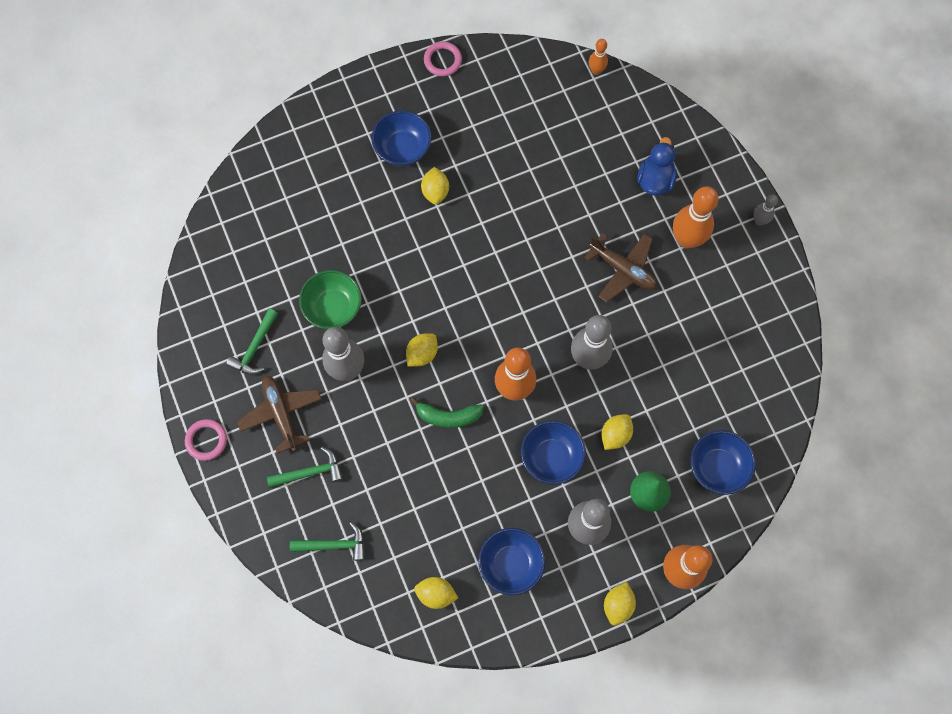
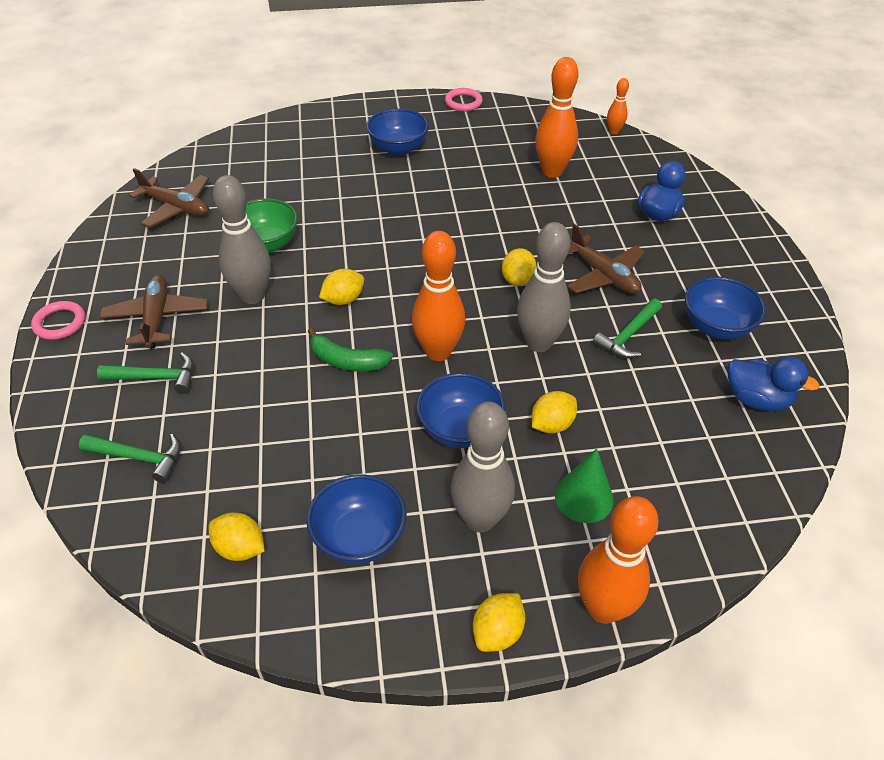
camera: 15 degrees right, 25 degrees down
(234, 283) = (176, 208): none -> brown plane
(255, 348) = (165, 259): green hammer -> green hammer (628, 336)
(435, 191) = (417, 181): yellow lemon -> yellow lemon (517, 280)
(686, 239) = (685, 265): orange bowling pin -> orange bowling pin (552, 171)
(717, 467) = (686, 491): blue bowl -> blue bowl (716, 327)
(756, 371) = (756, 399): none -> blue duck
(759, 221) = (776, 266): grey bowling pin -> none

